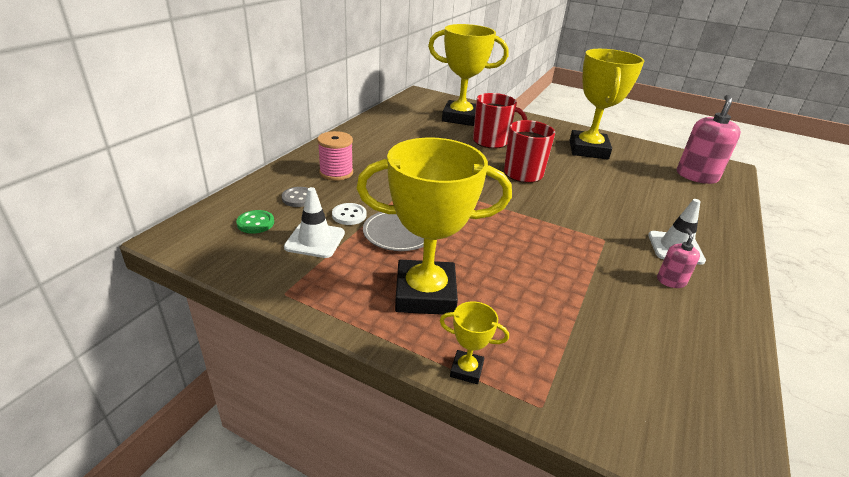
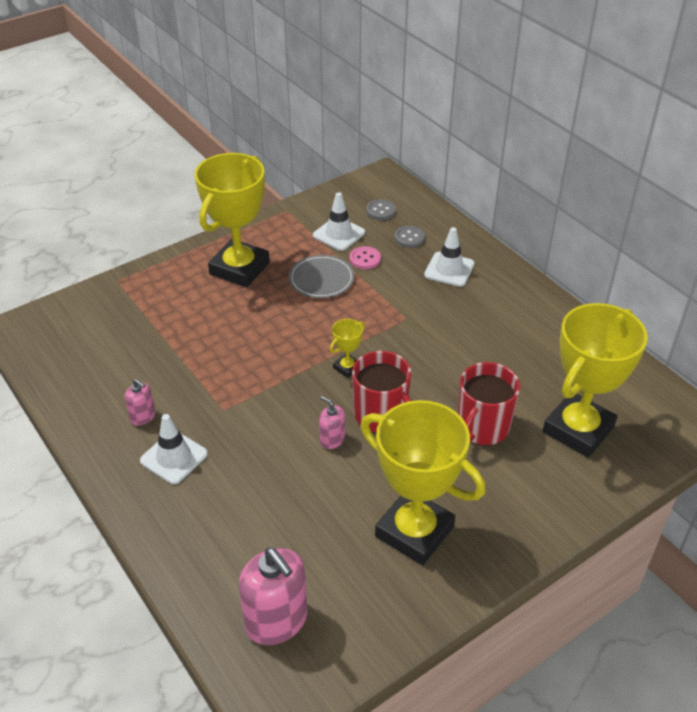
camera: 120 degrees right, 10 degrees up
(255, 223) = (381, 211): green button -> grey button
(336, 172) = (449, 269): pink spool -> white traffic cone
(349, 215) = (365, 259): white button -> pink button
(466, 370) = (165, 263): yellow trophy -> yellow trophy (347, 367)
(566, 186) = (332, 439): none -> pink soap dispenser

